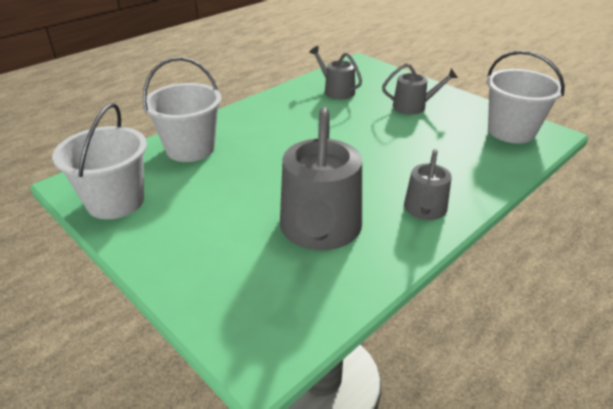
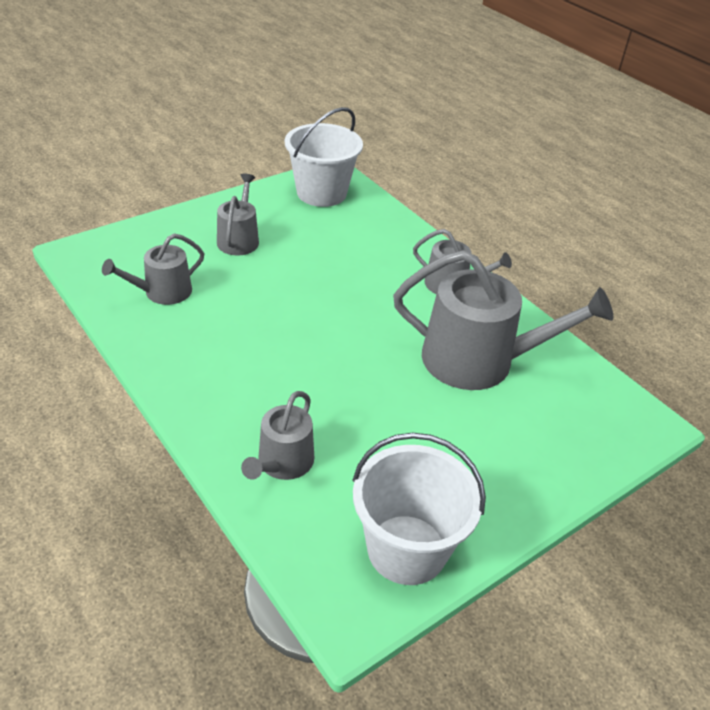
camera: 85 degrees left, 5 degrees up
(190, 148) = (282, 463): white bucket -> grey watering can

